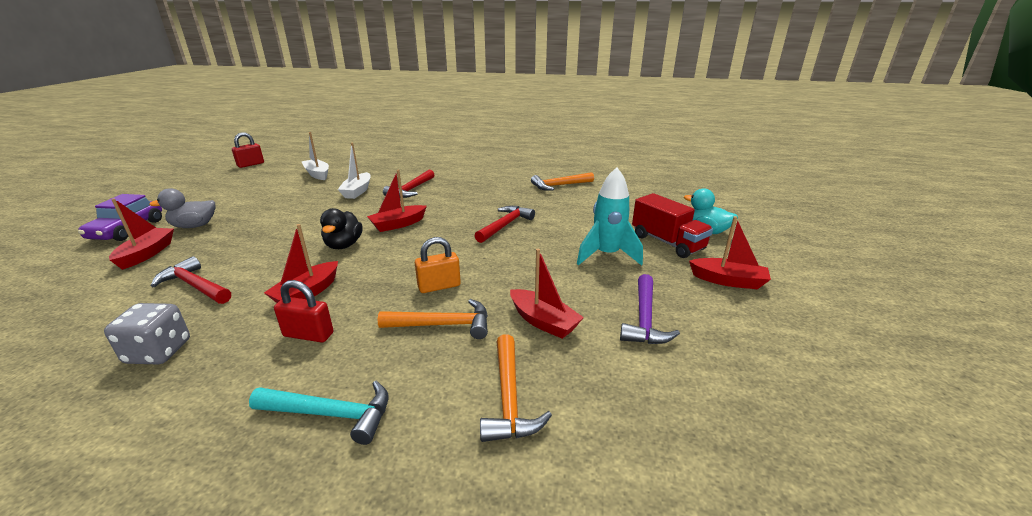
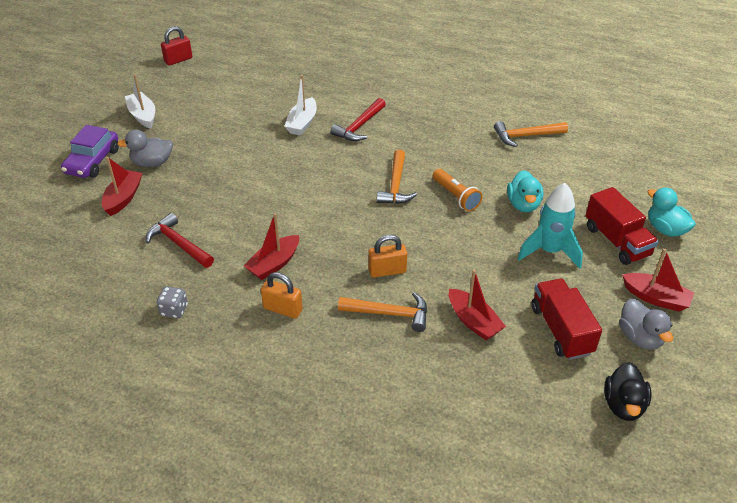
camera: 10 degrees right, 15 degrees up
(159, 352) = (174, 310): grey dice -> grey dice, size x0.67
(308, 335) = (282, 309): red padlock -> orange padlock
(317, 174) = (255, 87): white boat -> white boat (143, 115)
(331, 414) = (309, 380): turquoise hammer -> none
(344, 245) = (298, 207): black duck -> black duck (623, 405)
(398, 224) = (348, 183): red boat -> none
(505, 225) = (456, 196): red hammer -> orange flashlight
(509, 398) = (436, 386): orange hammer -> orange hammer (396, 185)
(570, 225) = (523, 204): none -> turquoise duck
(644, 319) = (561, 330): purple hammer -> red truck
(732, 316) = (640, 337): none -> grey duck

